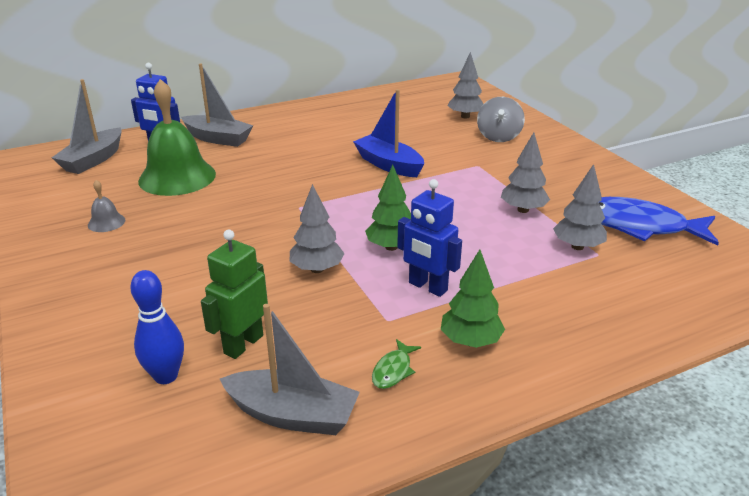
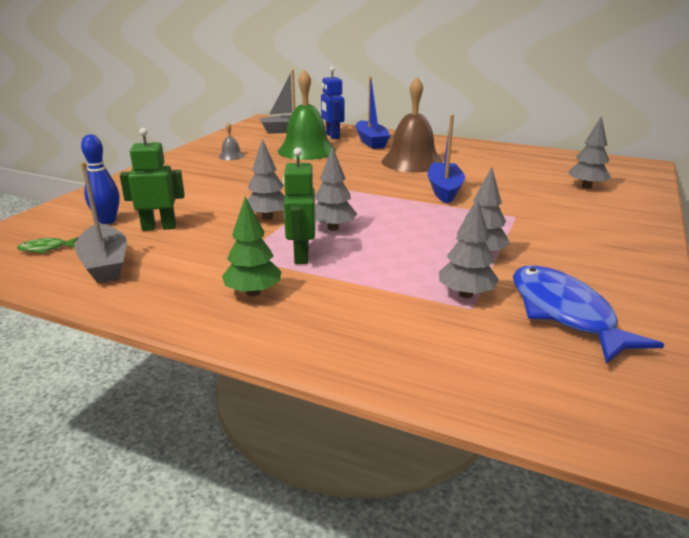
camera: 50 degrees right, 5 degrees down
(218, 139) = (371, 141): grey boat -> blue boat
(304, 147) = (412, 162): none -> brown bell
(391, 247) = (333, 228): green tree -> grey tree
(393, 370) = (184, 278): green fish -> green fish (46, 249)
(427, 287) = (301, 256): blue robot -> green robot
(498, 137) = (584, 208): grey spinning top -> none

